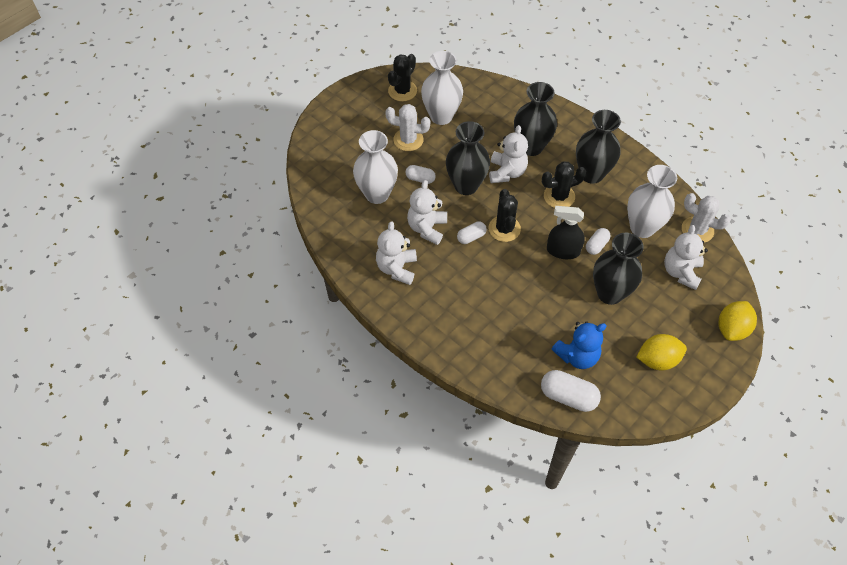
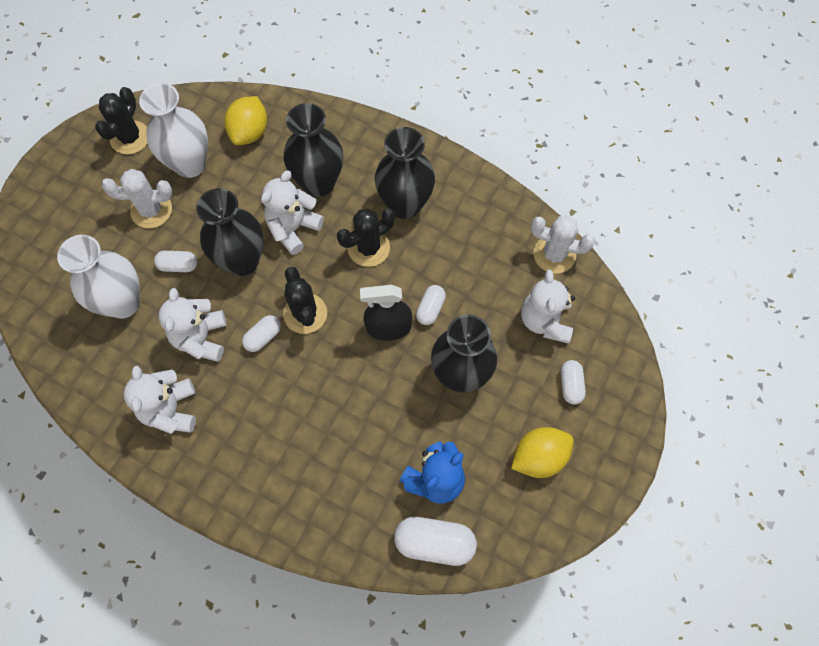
camera: 15 degrees left, 10 degrees up
(507, 172) = (293, 228): white teddy bear -> white teddy bear turned 135 degrees counterclockwise
(642, 227) = (484, 268): white vase -> none
(691, 318) = (570, 385): none -> white capsule
(732, 329) = (623, 387): yellow lemon -> yellow lemon (249, 132)

